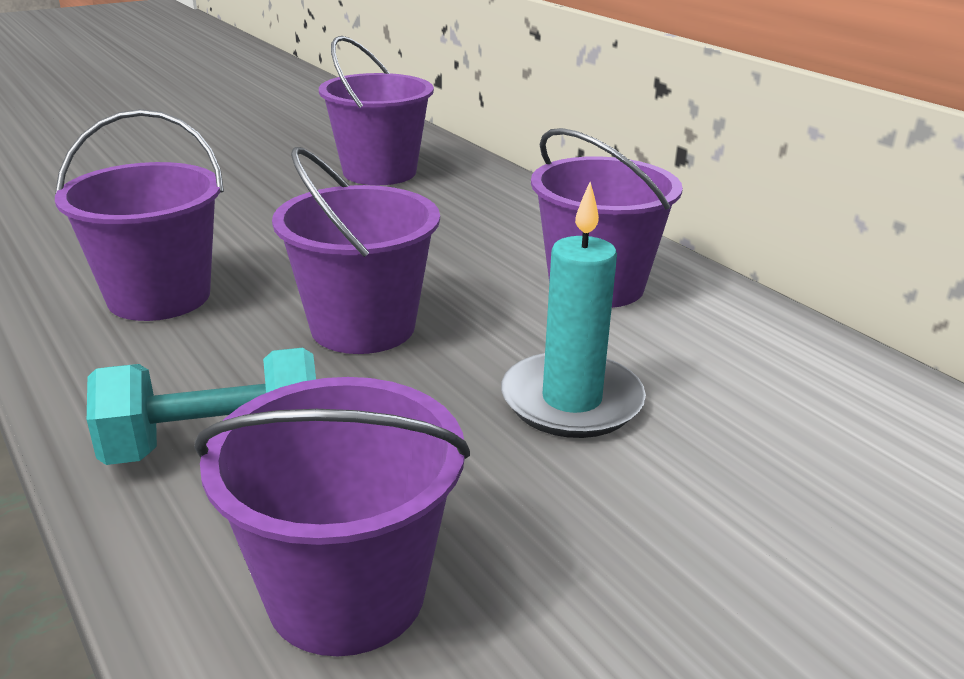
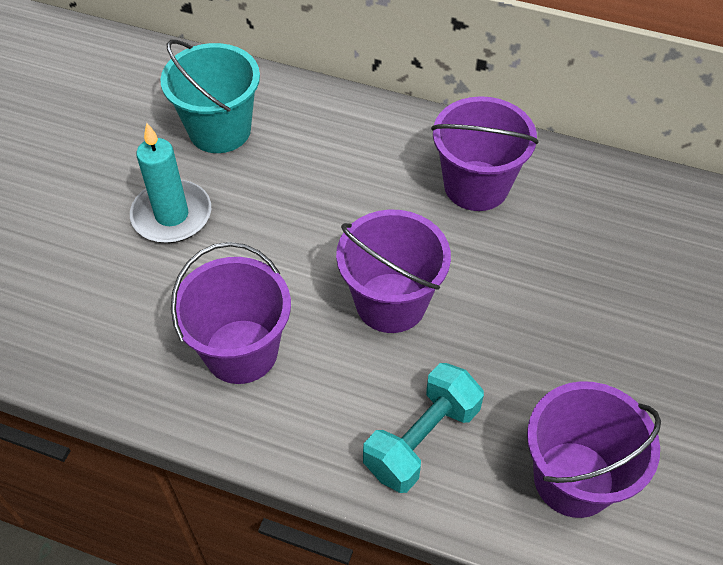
camera: 35 degrees left, 25 degrees up
(379, 172) = (220, 130): purple bucket -> turquoise bucket
(571, 401) = (550, 295): turquoise candle -> turquoise candle (172, 215)

